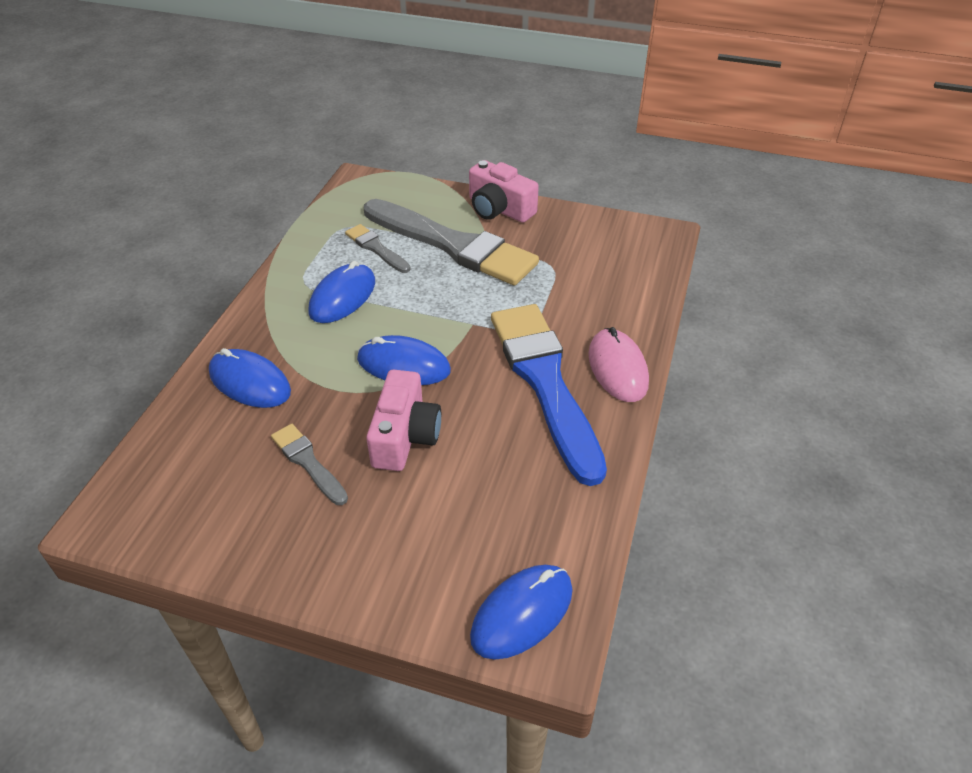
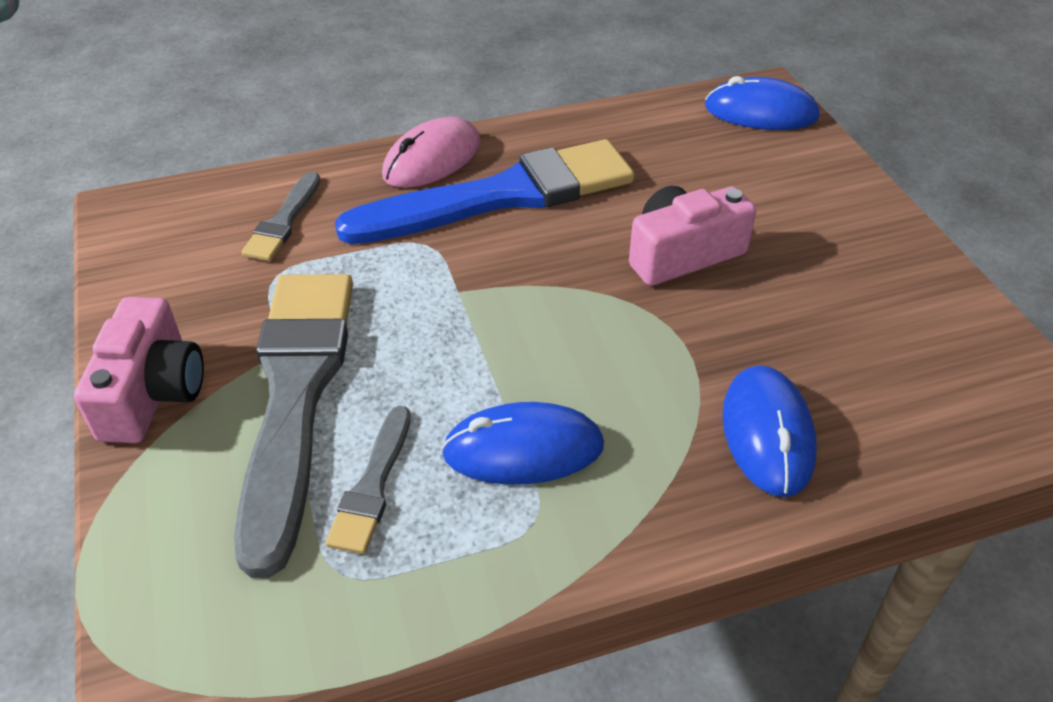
camera: 125 degrees left, 0 degrees up
(308, 462) = (797, 303): grey brush -> grey brush (283, 221)
(403, 365) = (588, 310): blue mouse -> none
(545, 382) = (502, 196): blue brush -> blue brush turned 150 degrees counterclockwise

